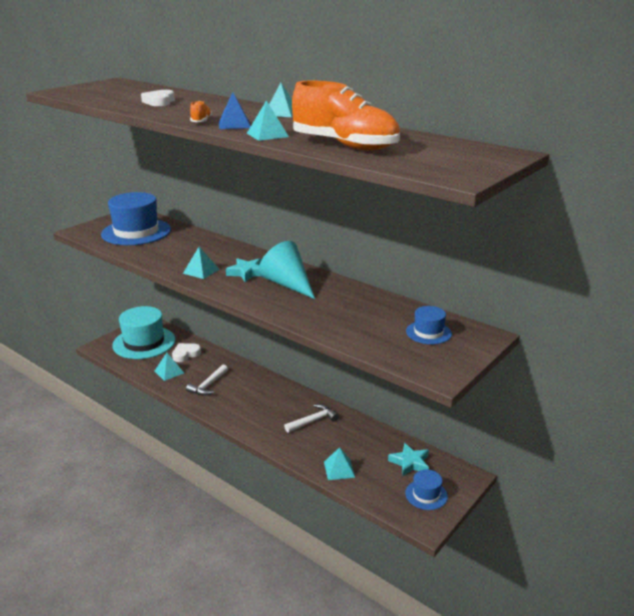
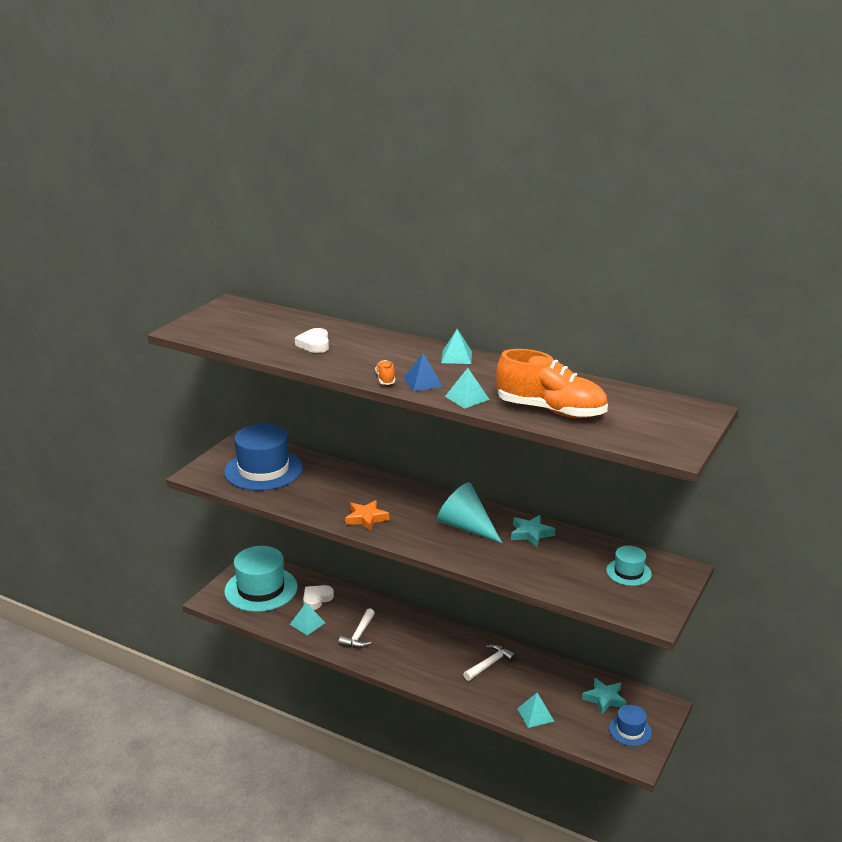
camera: 10 degrees left, 0 degrees up
(201, 271) = (366, 518): turquoise pyramid -> orange star
(247, 273) = (416, 516): turquoise star -> turquoise star (531, 534)
(428, 332) = (628, 572): blue hat -> turquoise hat

